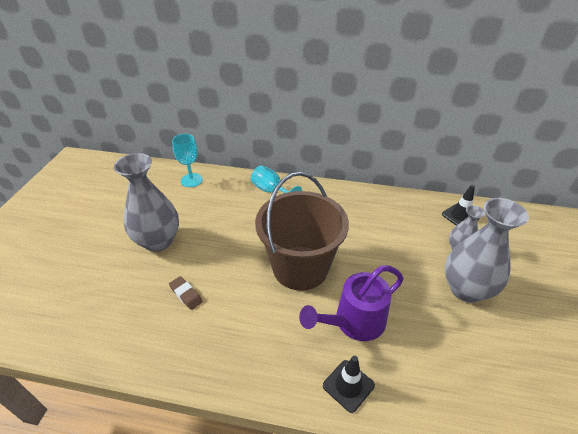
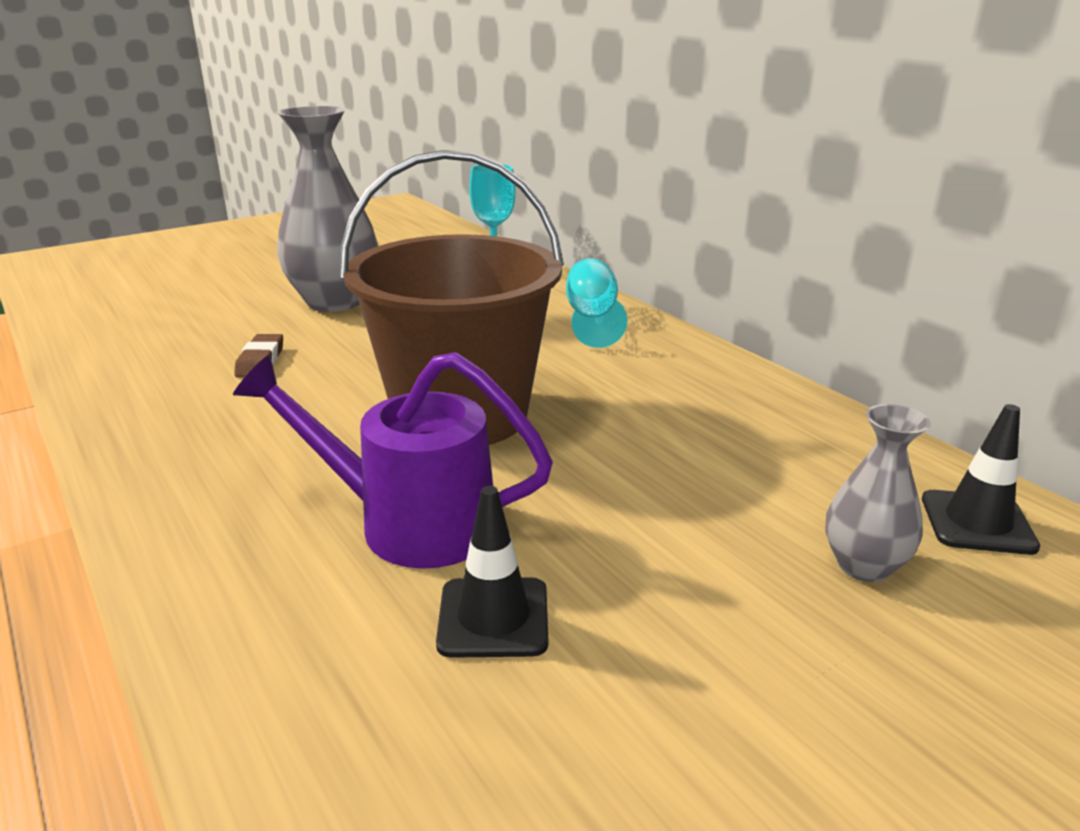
camera: 45 degrees right, 15 degrees down
(348, 385) = (240, 585): black traffic cone -> black traffic cone (493, 617)
(466, 289) = (747, 633): grey vase -> none

